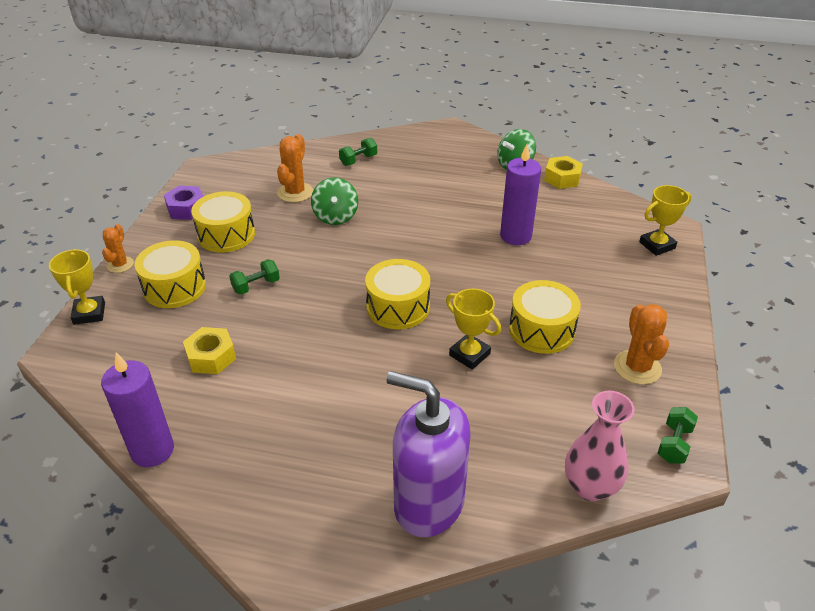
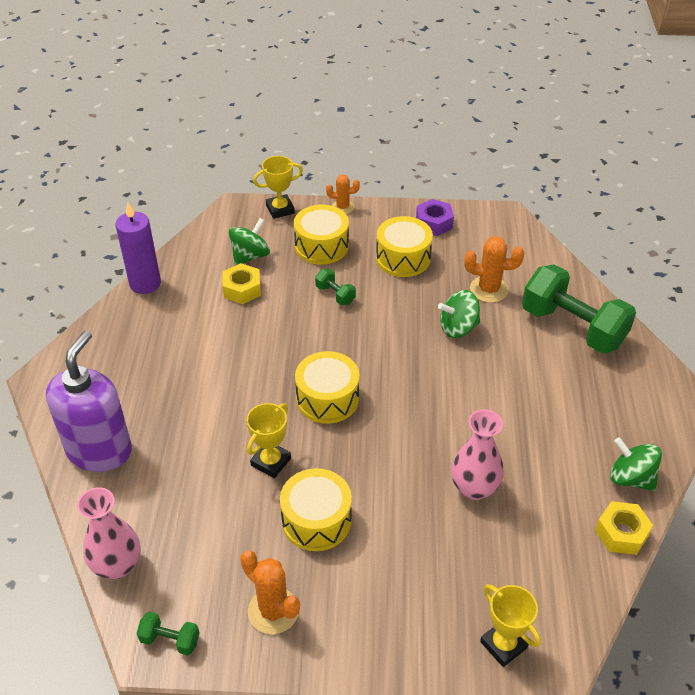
camera: 80 degrees right, 5 degrees up
(157, 345) = (250, 256): none -> green spinning top
(358, 160) = (572, 327): green dumbbell -> green dumbbell, size x2.35
(515, 236) = (474, 488): purple candle -> pink vase
(637, 367) = (273, 611): orange cactus -> orange cactus turned 60 degrees clockwise

